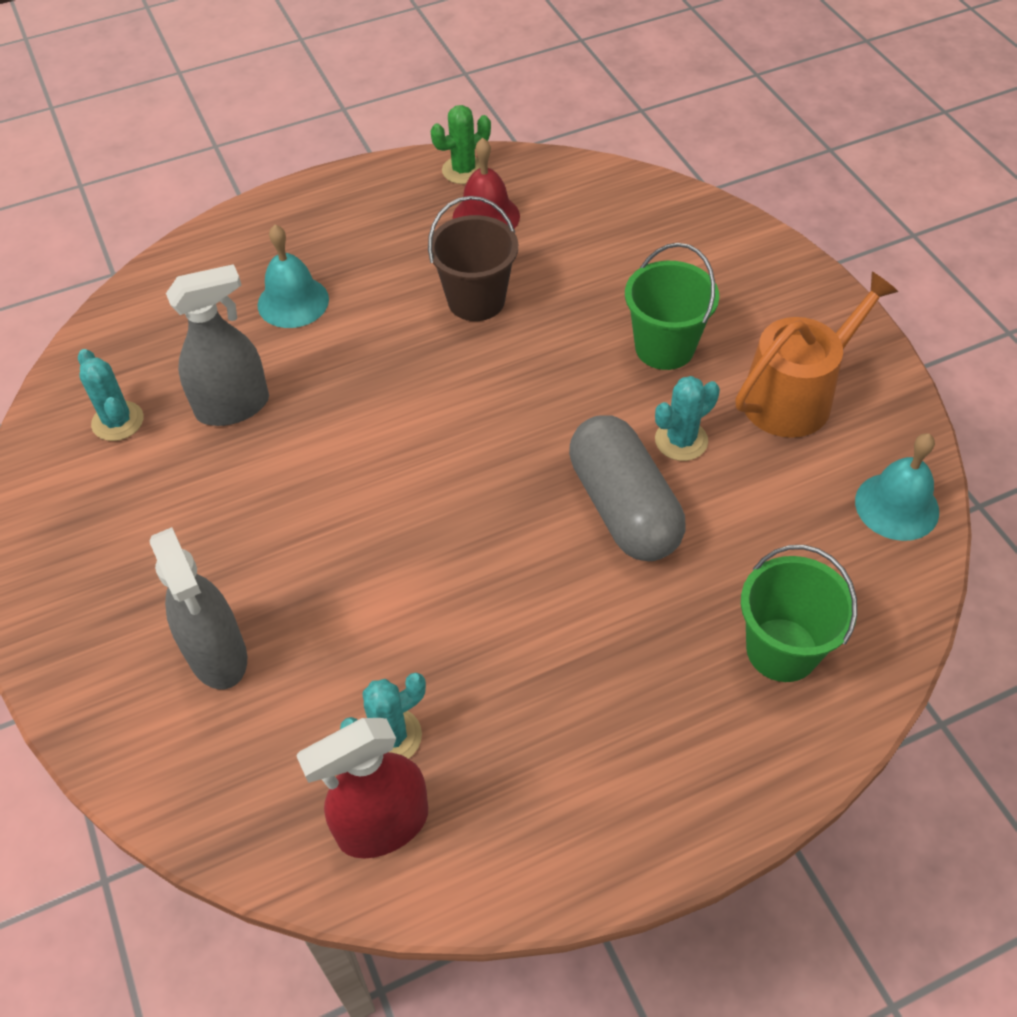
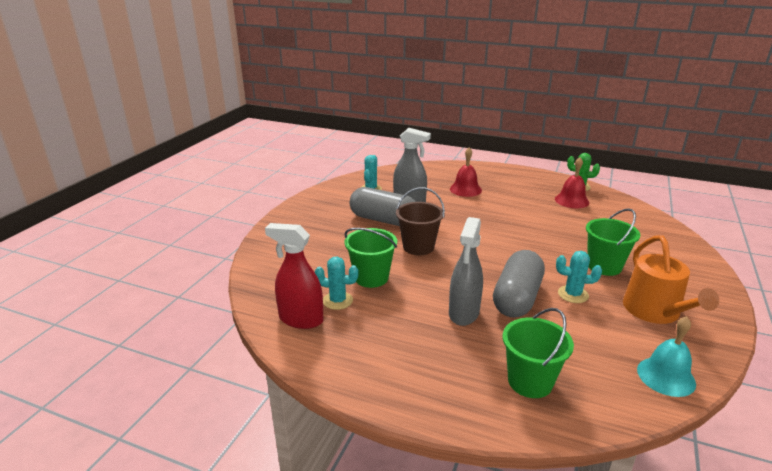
camera: 45 degrees right, 25 degrees down
(217, 655) = (318, 250): grey spray bottle -> grey spray bottle (464, 313)
(241, 489) = (383, 220): none -> grey capsule
(293, 302) = (465, 189): turquoise bell -> red bell
(382, 642) = (371, 277): none -> green bucket
(476, 300) = (535, 218): brown bucket -> brown bucket (418, 247)
(795, 395) = (655, 312): orange watering can -> orange watering can turned 75 degrees clockwise

